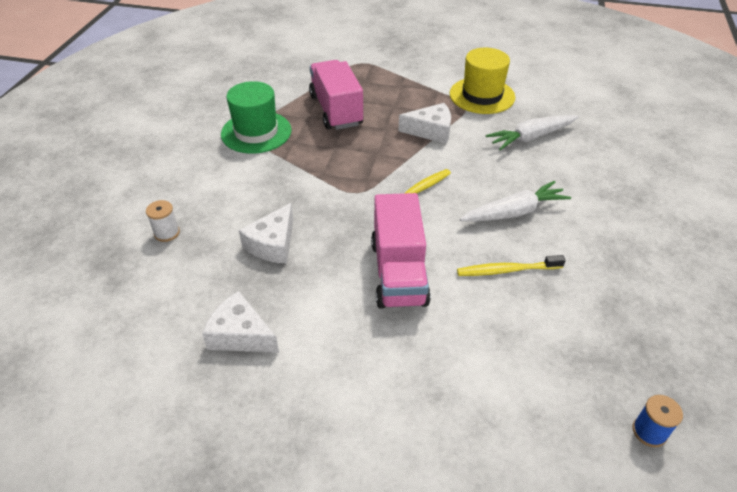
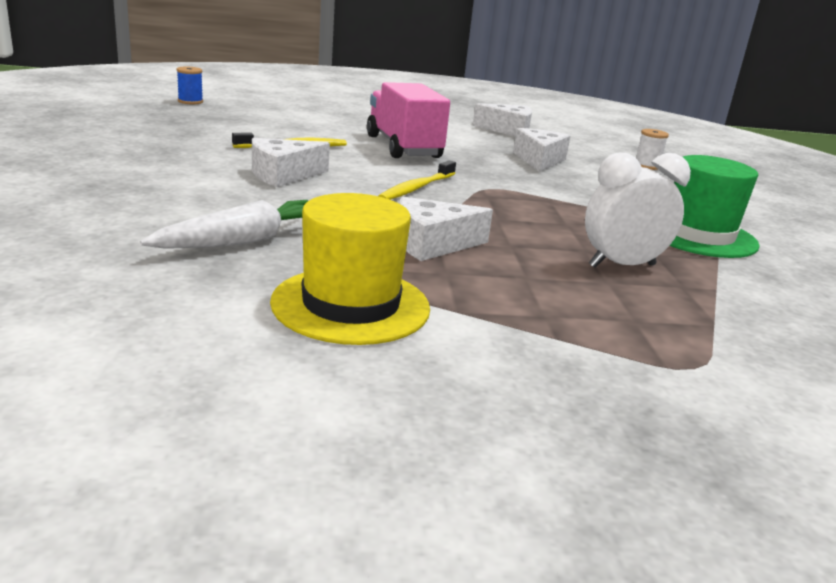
camera: 160 degrees right, 20 degrees down
(336, 110) = (622, 266): pink truck -> white clock
(514, 212) = (283, 175): white carrot -> white cheese

